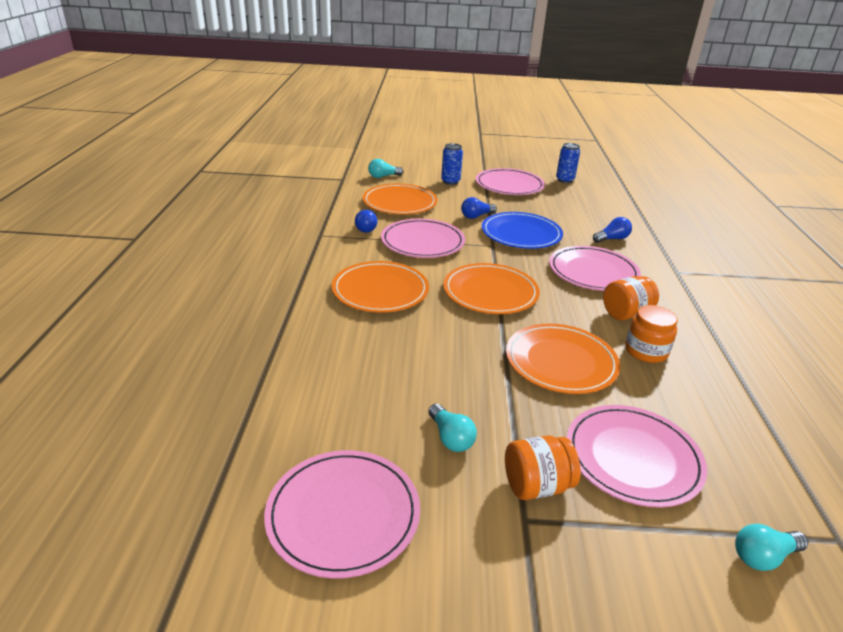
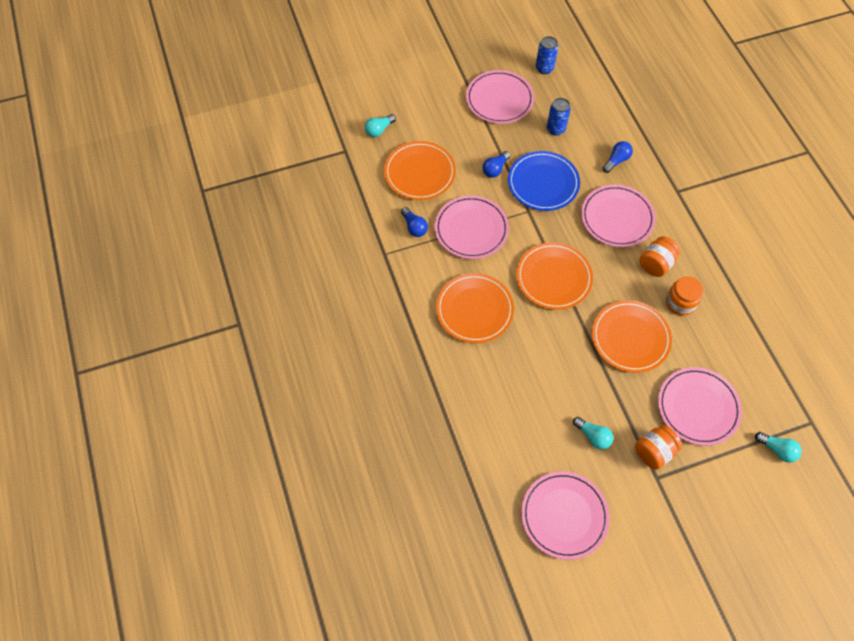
camera: 20 degrees left, 30 degrees up
(450, 182) = (444, 114): blue can -> blue can (555, 129)
(763, 556) = (777, 449): turquoise light bulb -> turquoise light bulb turned 105 degrees counterclockwise

